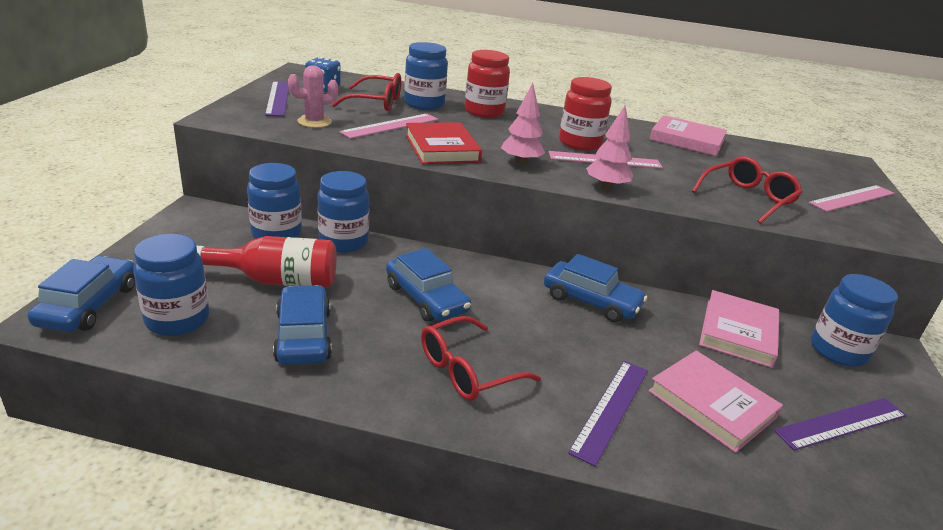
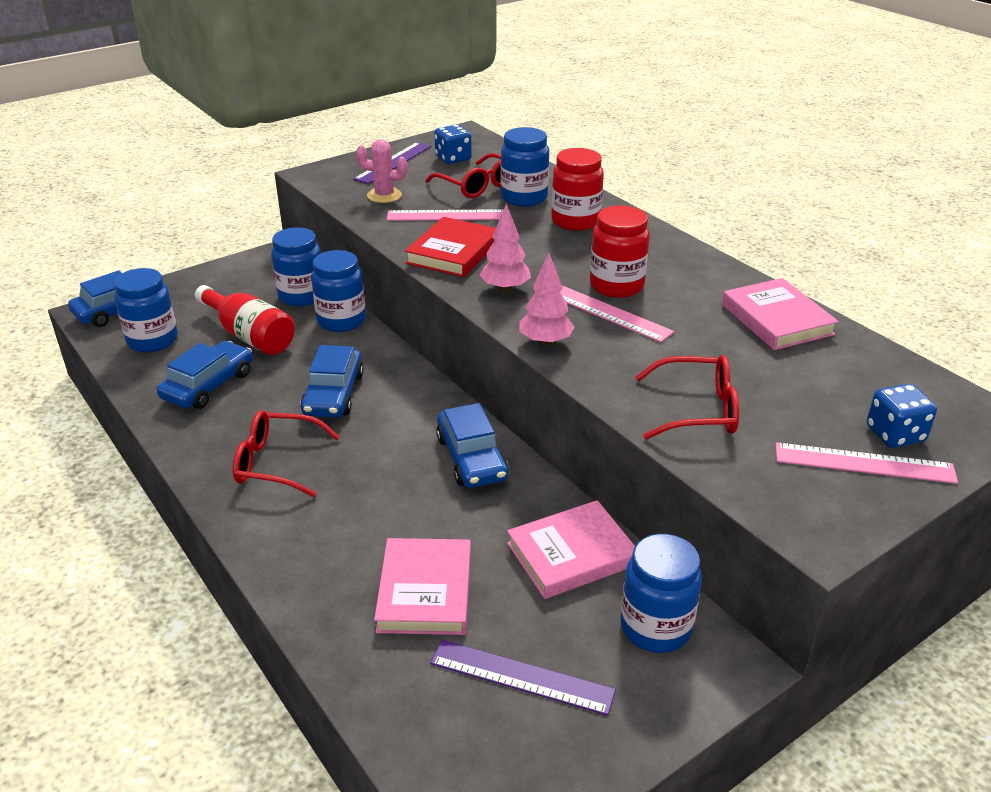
camera: 45 degrees right, 5 degrees up
(611, 409) = (334, 546): purple ruler -> none
(834, 180) = (895, 434): none -> blue dice

